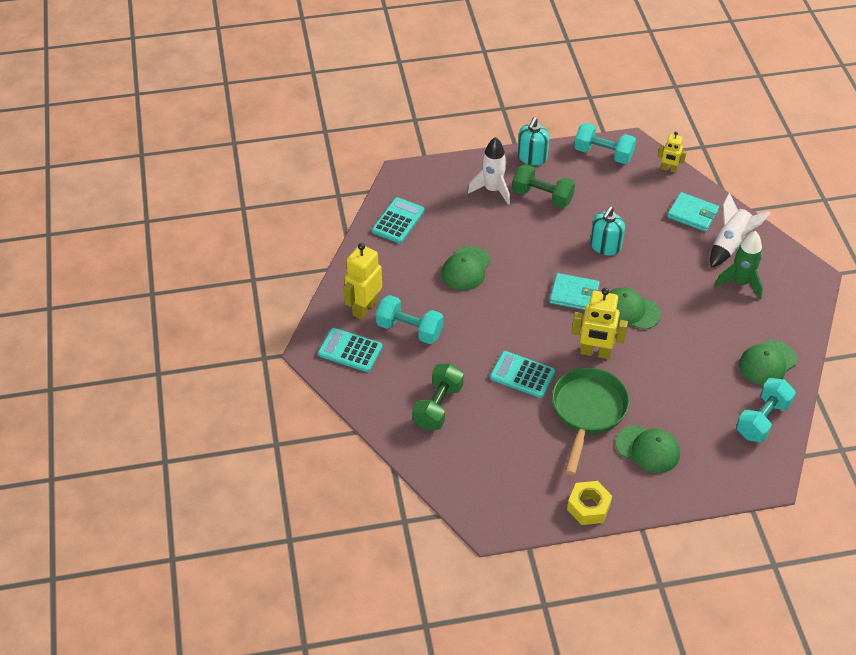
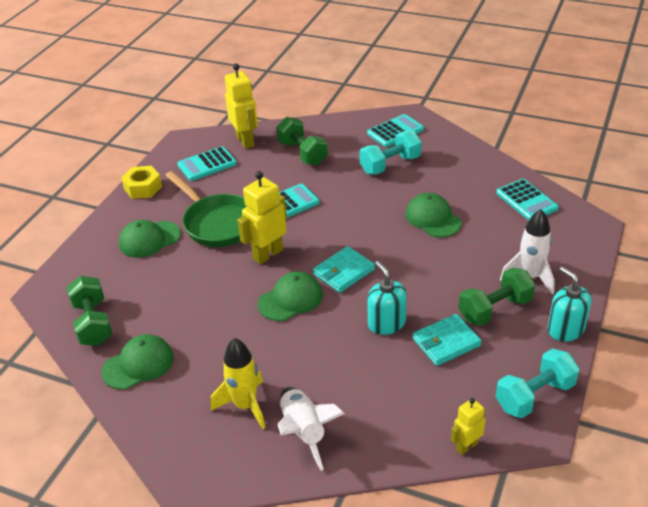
camera: 125 degrees right, 10 degrees down
(364, 308) = (433, 150): yellow robot -> yellow robot (245, 141)
(513, 476) = (207, 164): none -> turquoise calculator
(692, 214) = (375, 424): turquoise wallet -> turquoise wallet (446, 342)
(740, 283) = (245, 406): green rocket -> yellow rocket
(762, 419) = (93, 323): turquoise dumbbell -> green dumbbell
(767, 363) = (138, 364): green cap -> green cap turned 60 degrees clockwise

